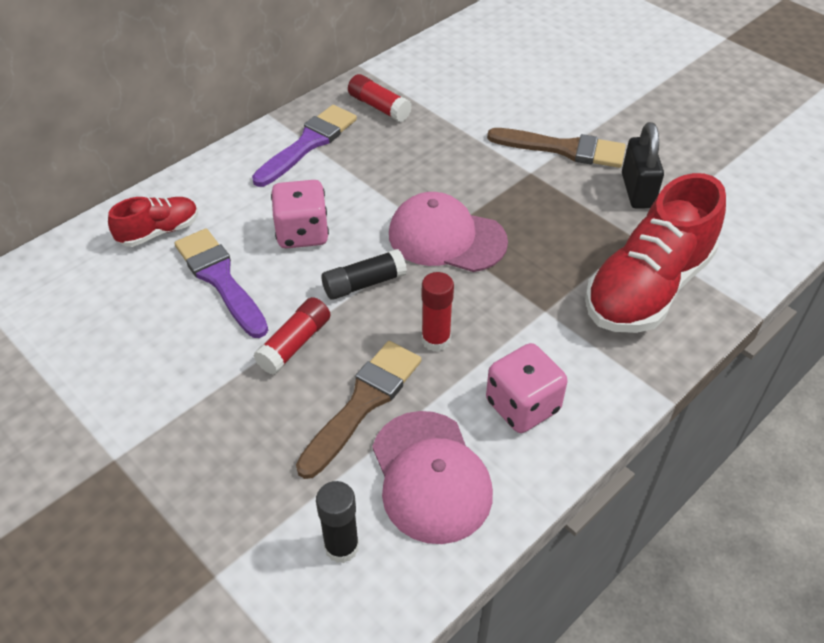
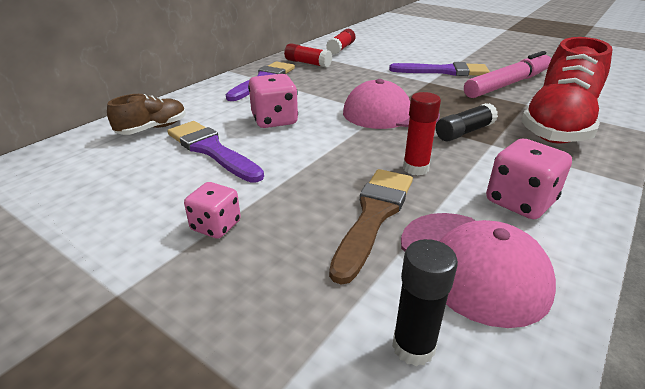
camera: 10 degrees left, 15 degrees down
(159, 231) = (153, 129): red shoe -> brown shoe
(207, 394) = (216, 226): none -> pink dice
(294, 344) = (291, 182): red glue stick -> red glue stick (341, 48)
(364, 283) = (337, 142): black glue stick -> black glue stick (464, 132)
(564, 149) = (444, 71): brown brush -> purple brush
(637, 191) = (508, 84): black padlock -> pink marker

